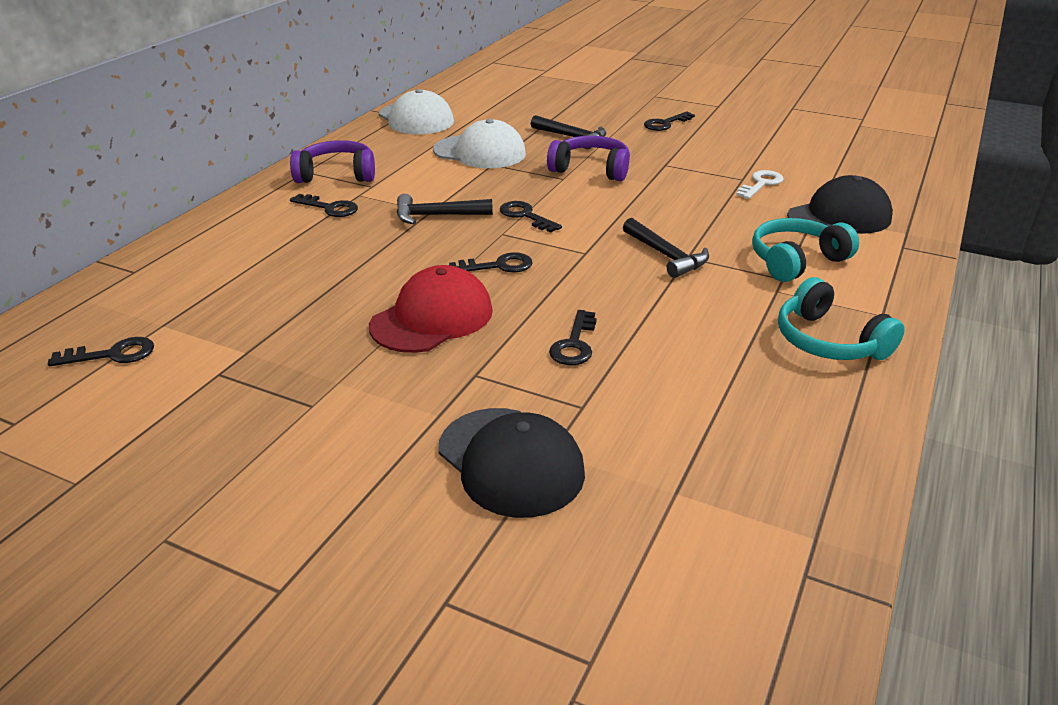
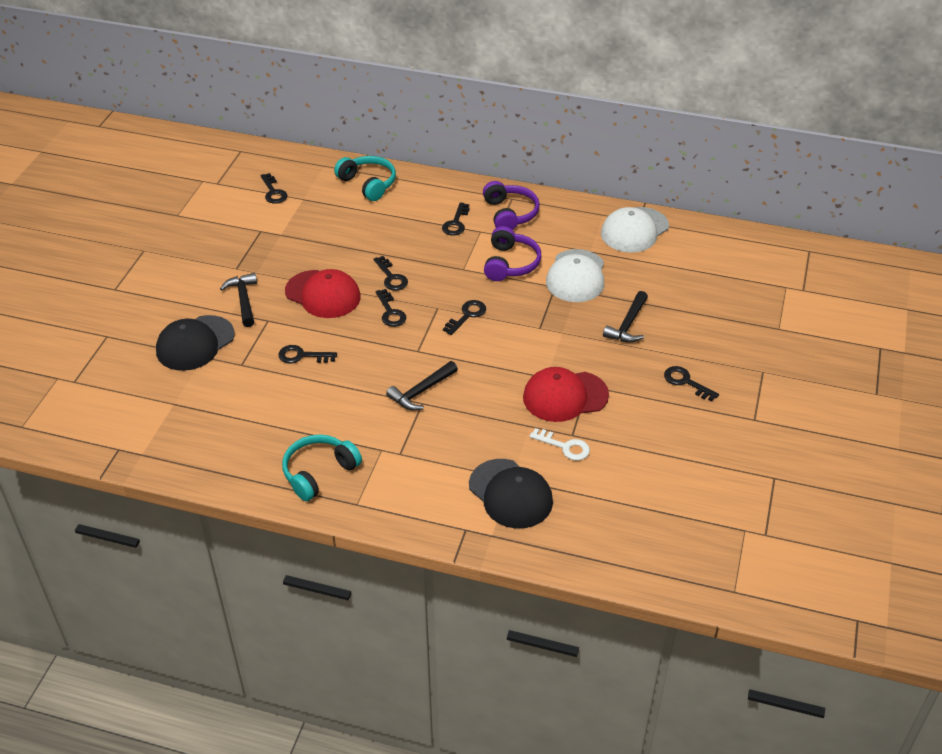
camera: 80 degrees right, 10 degrees up
(420, 260) = (391, 277): none -> black key
(437, 216) = (456, 273): black hammer -> black hammer (244, 300)
(591, 169) = (562, 342): purple headphones -> purple headphones (510, 263)
(681, 176) = (565, 396): none -> red cap
(796, 261) = (427, 462): turquoise headphones -> turquoise headphones (368, 184)

